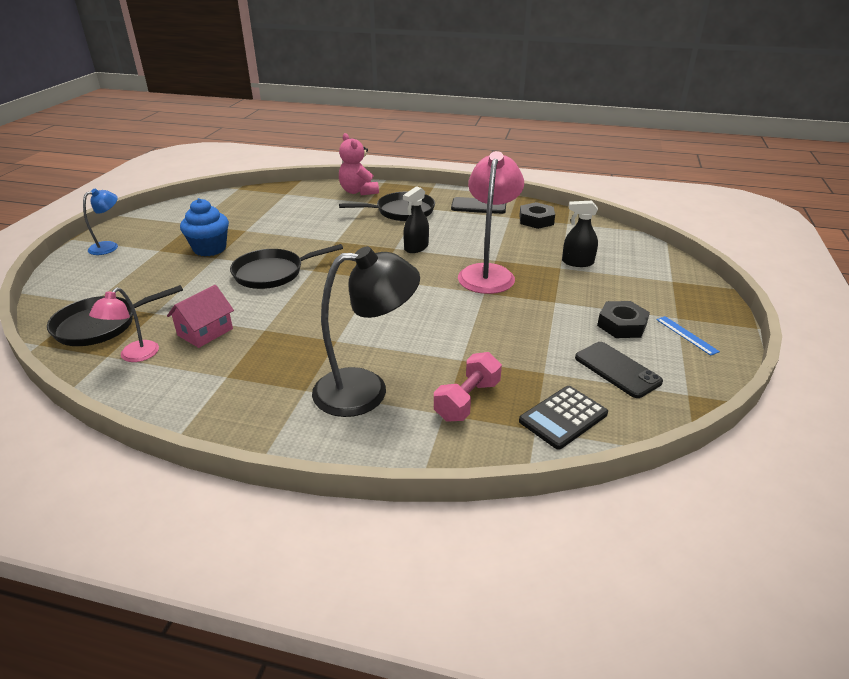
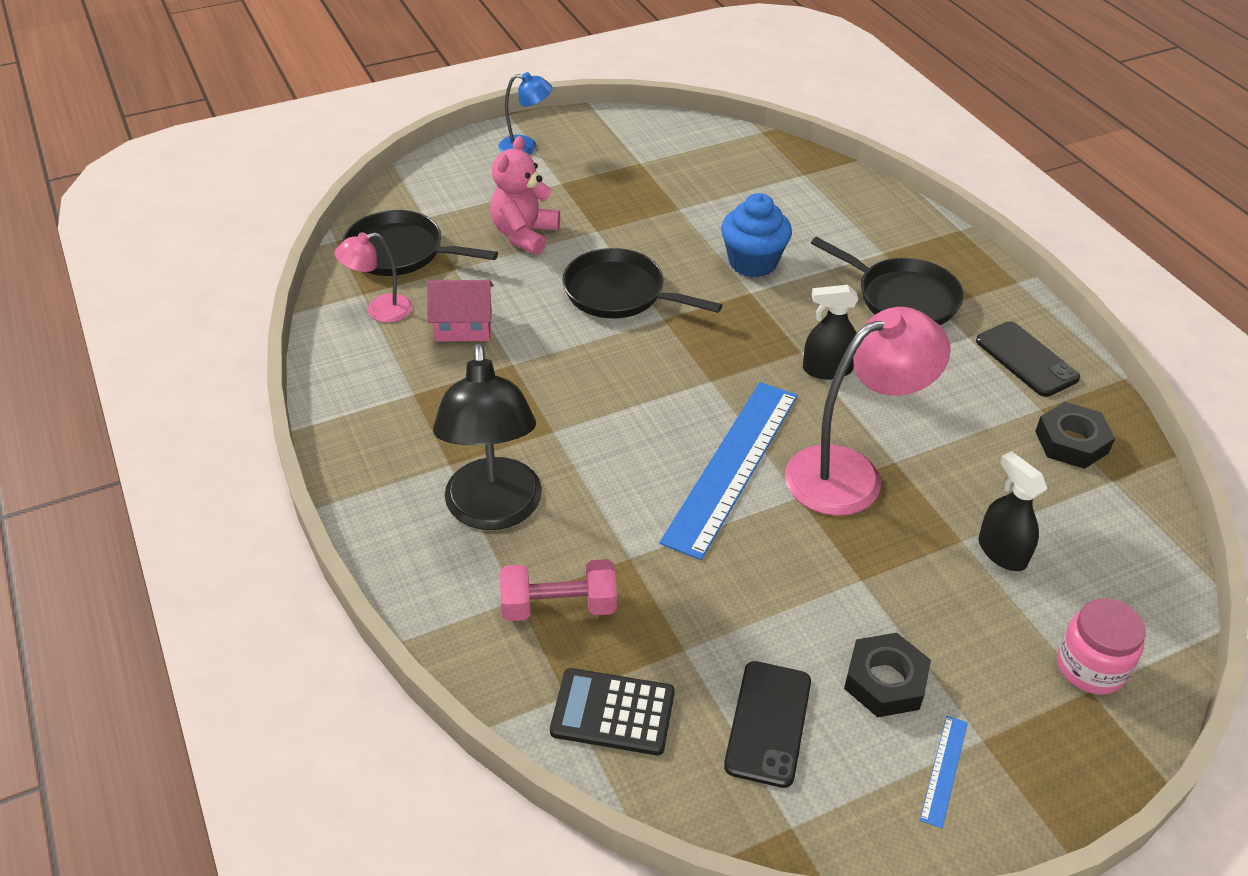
camera: 50 degrees right, 10 degrees up
(210, 249) = (608, 213): blue cupcake -> blue cupcake (753, 262)
(358, 191) = (899, 226): pink teddy bear -> pink teddy bear (524, 235)
(366, 390) = (494, 511): black lamp -> black lamp turned 45 degrees clockwise
(440, 300) = (732, 466): none -> blue ruler
(660, 274) = (1090, 667): none -> pink jar

